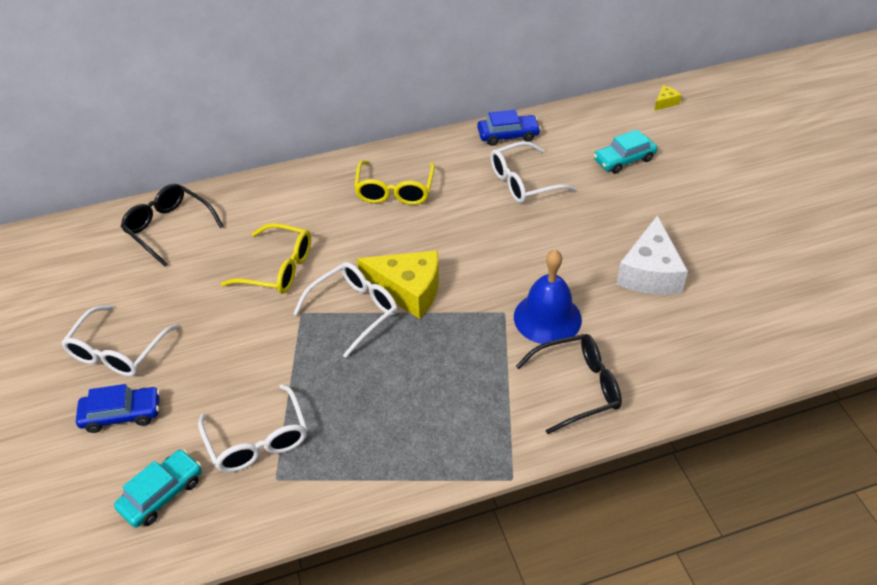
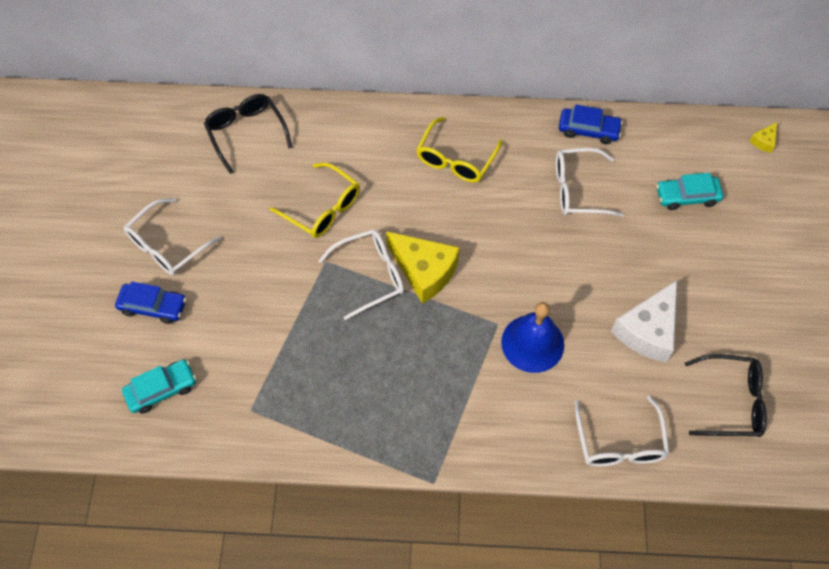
camera: 20 degrees right, 15 degrees up
(258, 440) = (248, 370): white glasses -> white glasses (619, 443)
(578, 387) = (527, 421): black glasses -> black glasses (731, 401)
(665, 102) = (764, 141): yellow cheese -> yellow cheese turned 150 degrees clockwise

